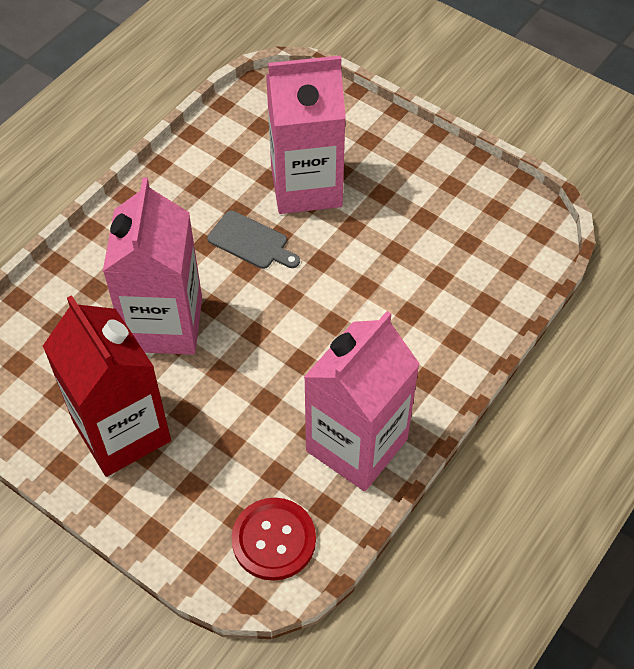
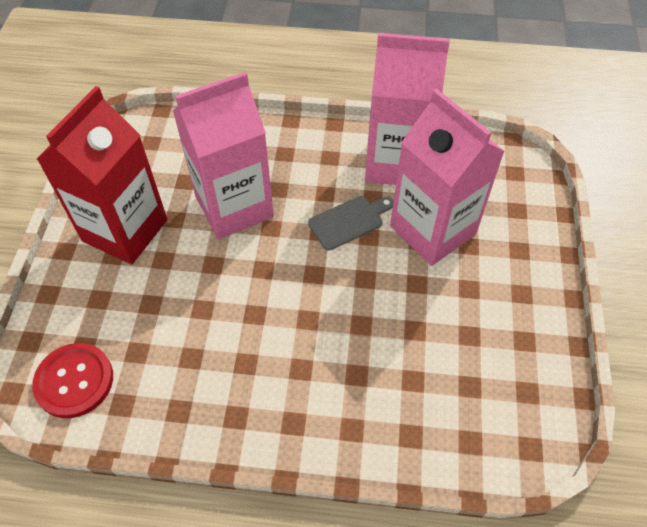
camera: 60 degrees right, 0 degrees up
(251, 242) = (349, 221): grey cutting board -> grey cutting board turned 120 degrees counterclockwise
(356, 445) = (195, 399): pink carton -> pink carton (396, 163)

